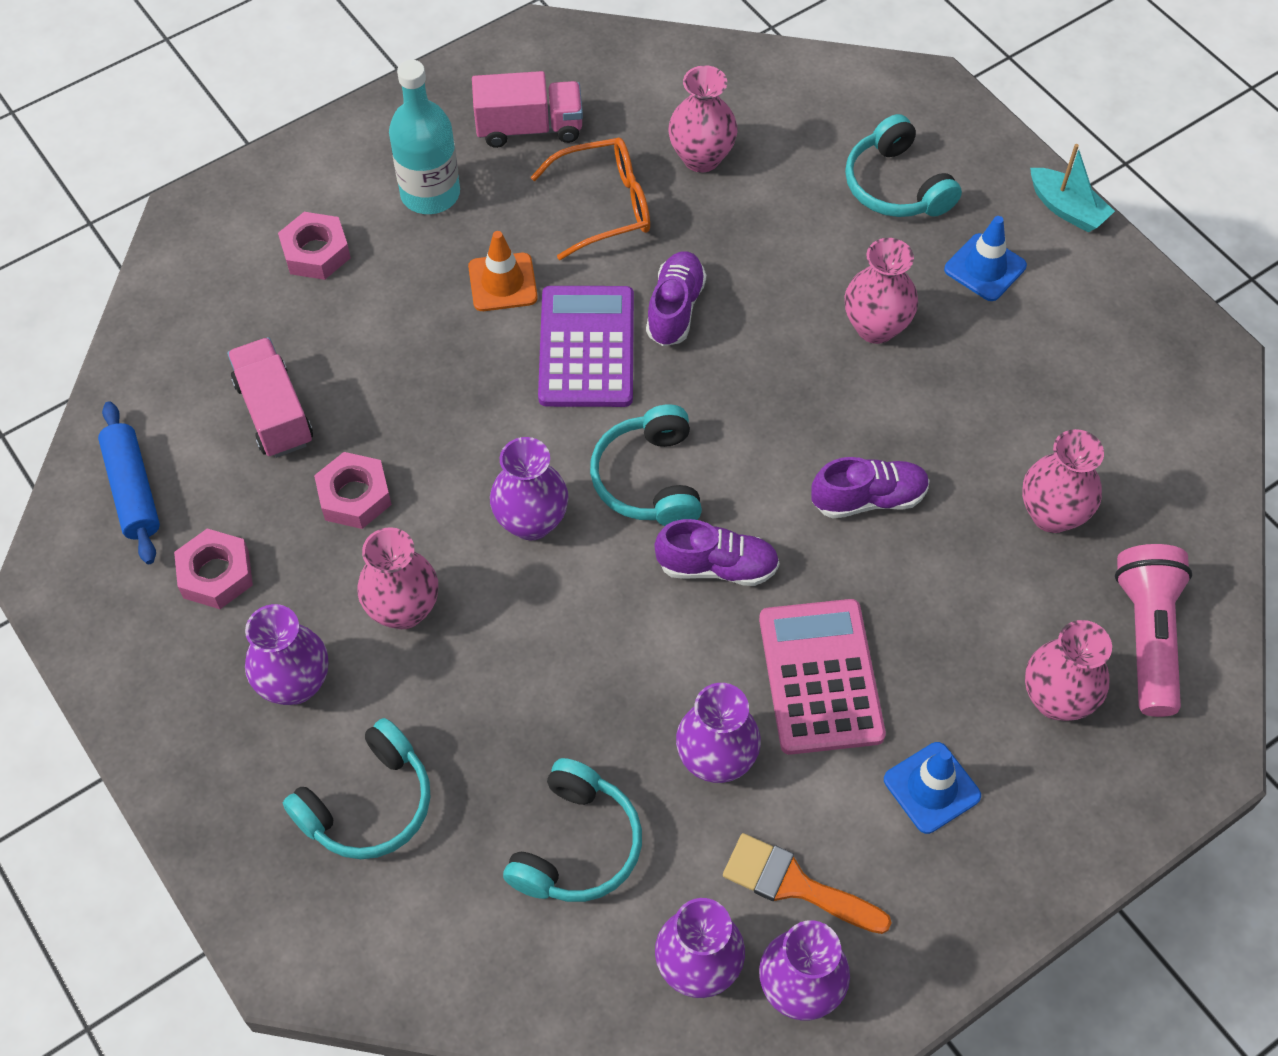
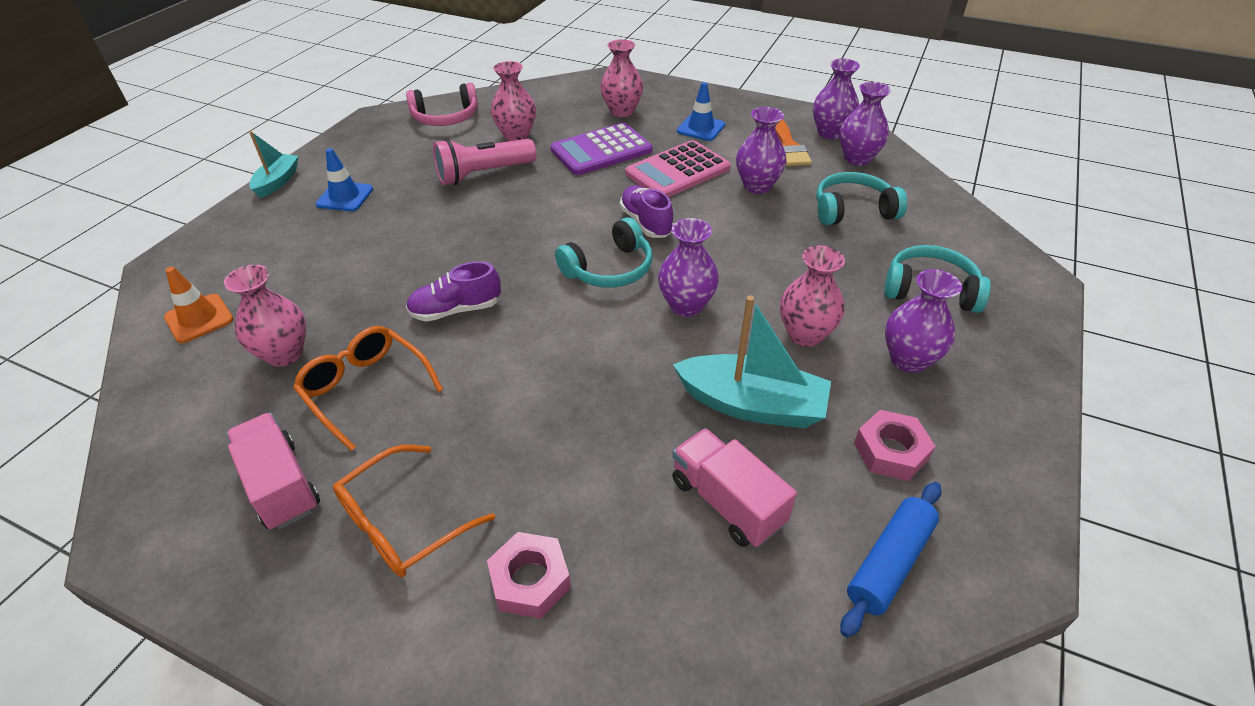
camera: 120 degrees left, 15 degrees down
(274, 412) = (727, 502): pink truck -> pink truck turned 105 degrees clockwise
(354, 496) = (751, 404): pink nut -> turquoise boat
(430, 193) = (404, 522): turquoise bottle -> orange glasses
(502, 282) = (486, 416): orange traffic cone -> orange traffic cone (199, 318)
(587, 347) = (521, 339): purple calculator -> purple calculator (601, 150)
(868, 499) = (553, 188): purple shoe -> none
(875, 327) = (420, 222): pink vase -> none
(896, 186) = (281, 250): turquoise headphones -> none
(1147, 637) = (566, 99): pink flashlight -> pink flashlight (484, 174)
(1163, 443) = (446, 118): none -> pink headphones

